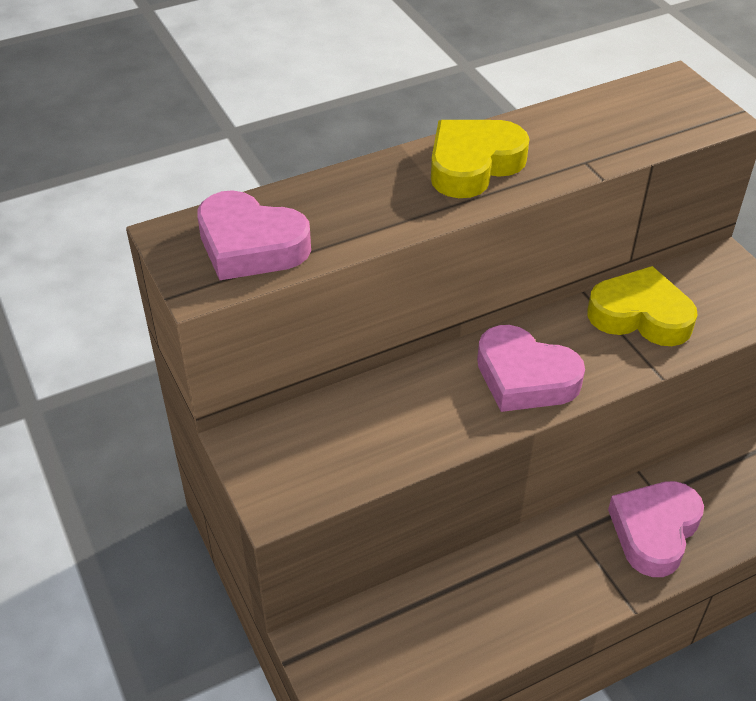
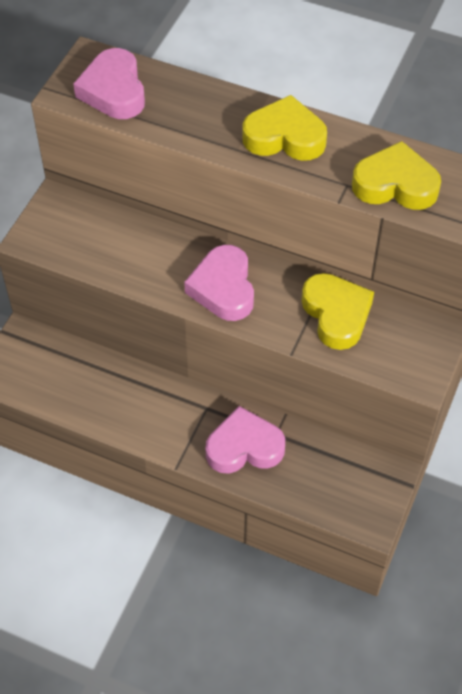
camera: 50 degrees right, 10 degrees up
(618, 133) = (395, 184): none -> yellow heart

